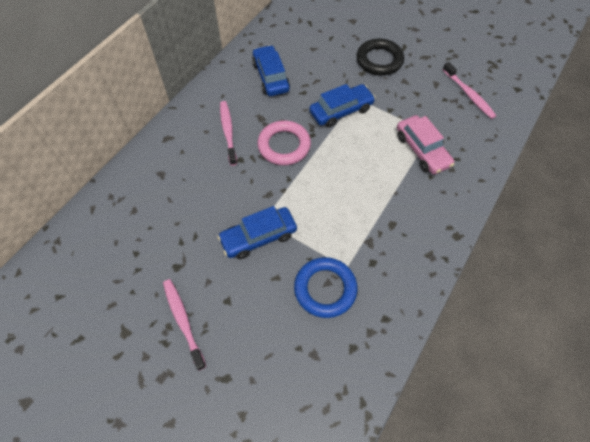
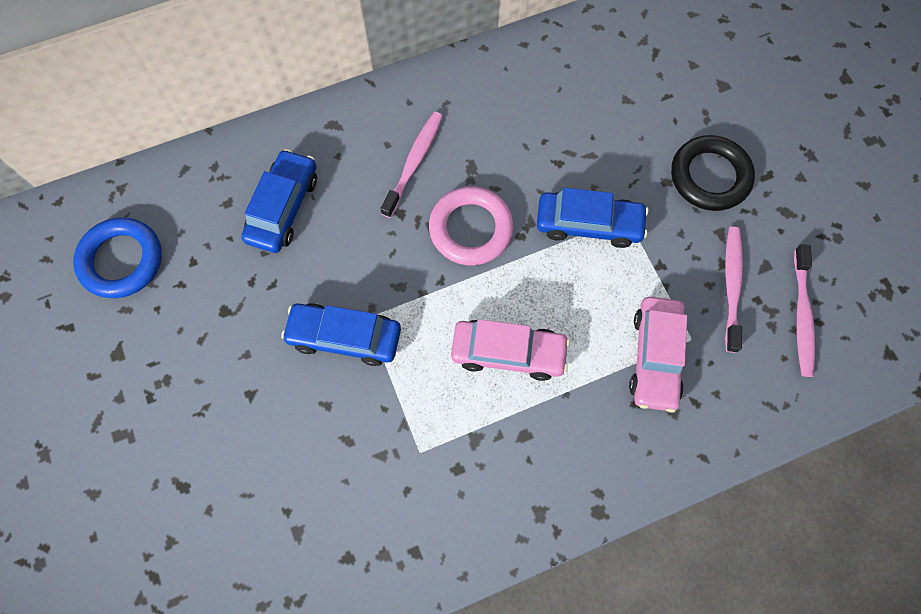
camera: 35 degrees right, 10 degrees up
(183, 321) = (185, 385): pink toothbrush -> pink toothbrush (731, 286)
(271, 77) = (532, 111): blue car -> blue car (283, 207)
(325, 289) = (372, 461): blue ring -> blue ring (122, 260)
(351, 191) = (508, 352): none -> pink car

